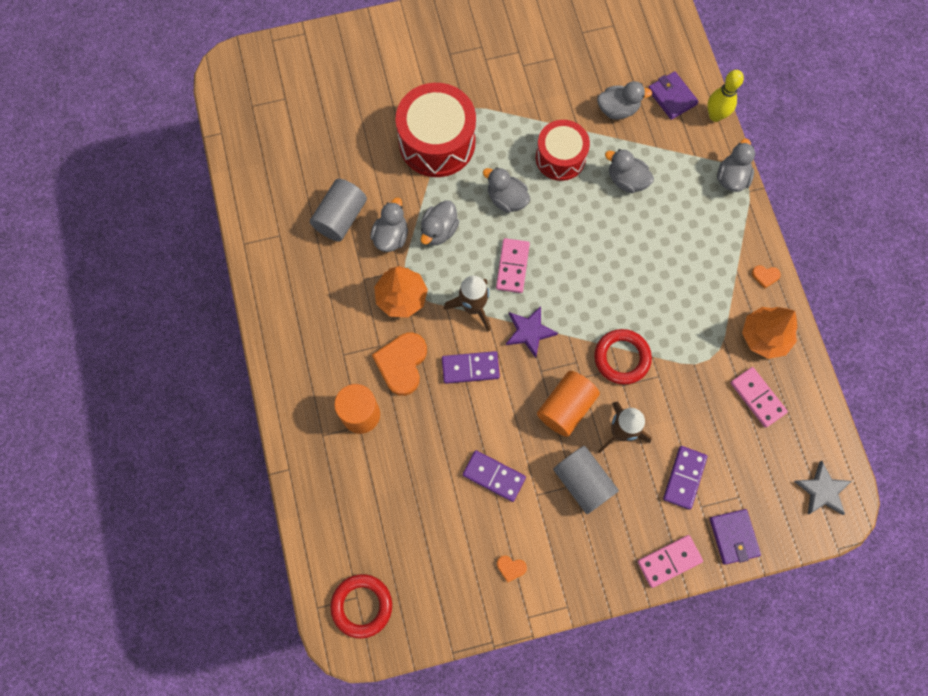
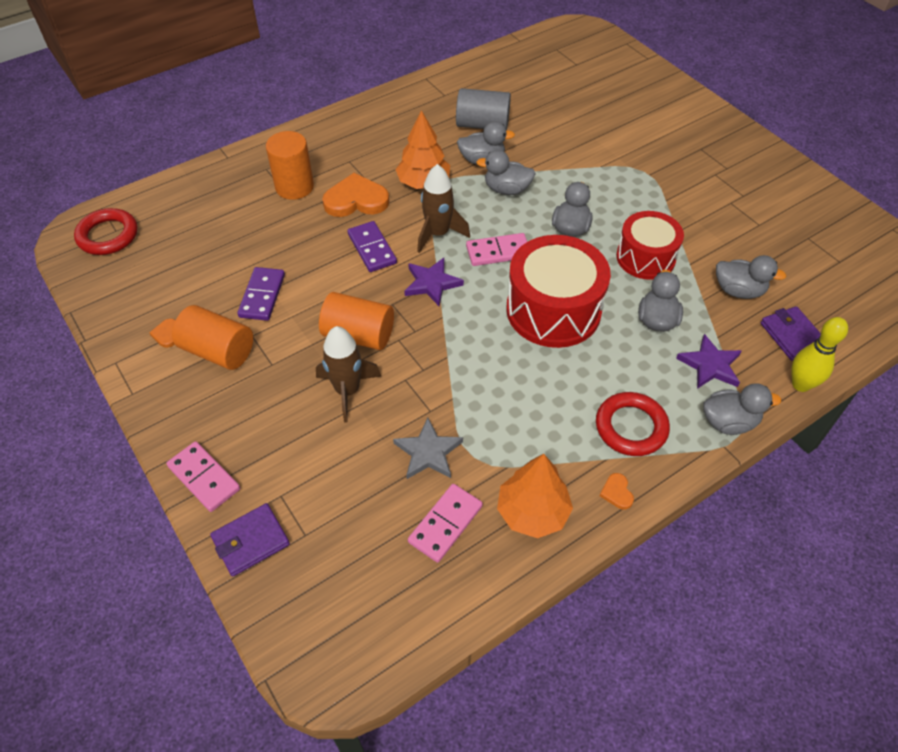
camera: 70 degrees right, 20 degrees down
(437, 142) = (599, 164): red drum -> red drum (553, 310)
(545, 526) = (218, 351): none -> orange cylinder
(583, 482) = (277, 371): grey cylinder -> none
(617, 109) = (738, 291): grey duck -> grey duck turned 45 degrees counterclockwise
(622, 358) = (437, 370): red ring -> red ring (631, 427)
(672, 97) = (792, 335): purple wallet -> purple wallet turned 60 degrees counterclockwise
(680, 165) = (710, 365): none -> purple star
(684, 477) = (312, 468): purple domino -> none
(822, 490) = (343, 638): grey star -> grey star (428, 452)

